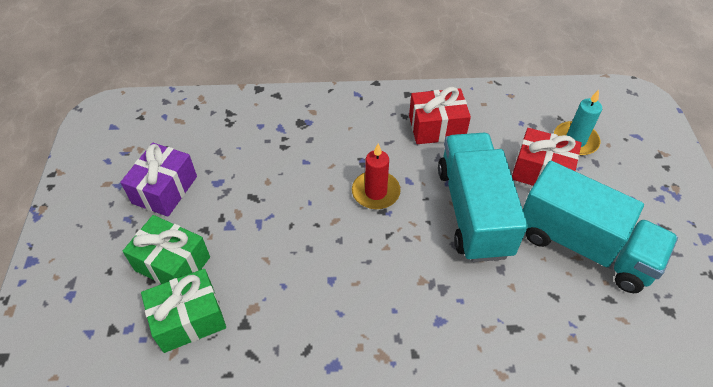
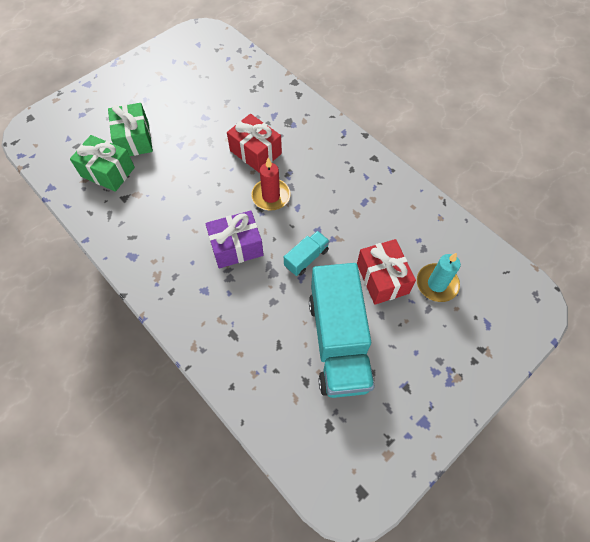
camera: 50 degrees right, 10 degrees up
(165, 190) = (177, 99): purple gift -> purple gift (236, 247)
(436, 127) = (360, 193): red gift -> red gift (255, 152)
(473, 211) = (306, 258): turquoise truck -> turquoise truck, size x0.44

